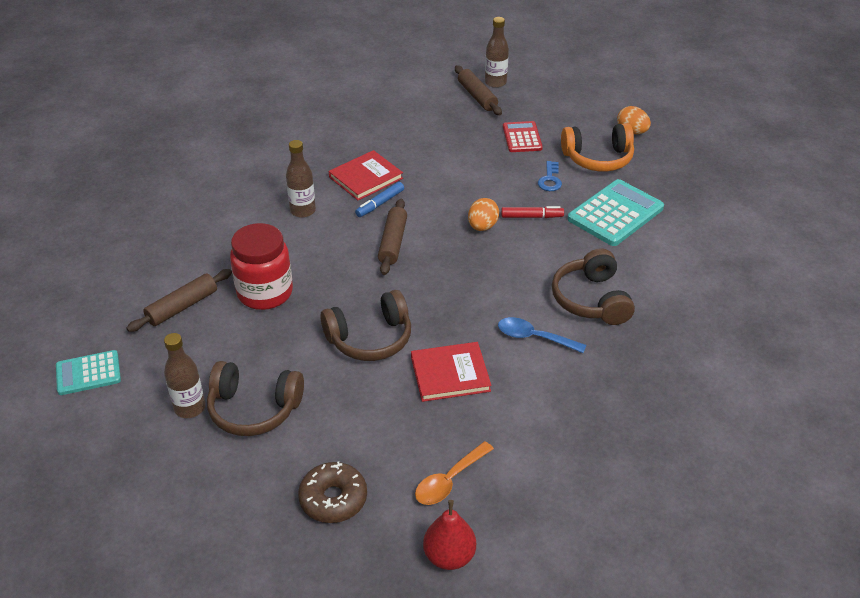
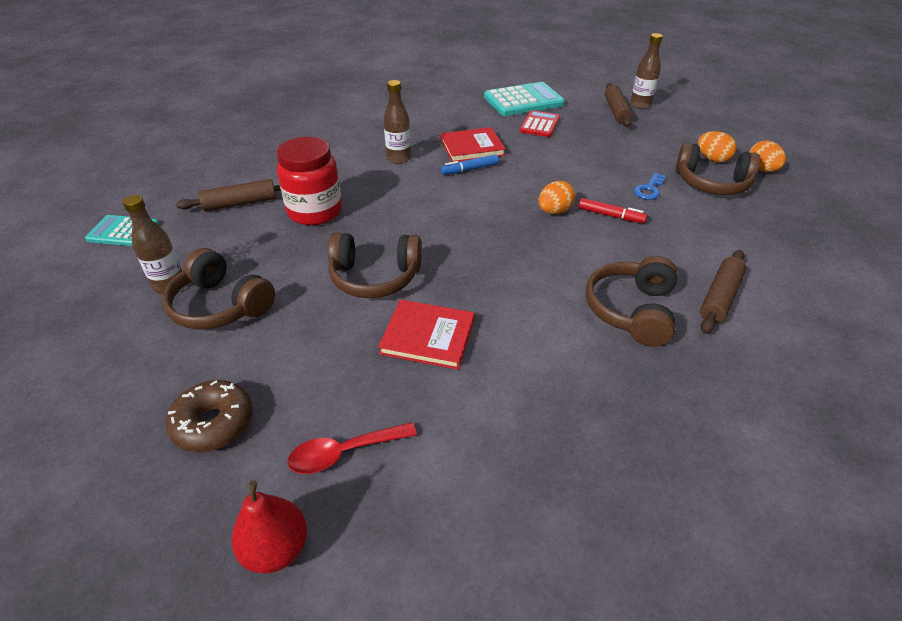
camera: 25 degrees right, 0 degrees up
(392, 242) = (458, 202): brown rolling pin -> brown rolling pin (719, 297)
(449, 481) = (344, 453): orange spoon -> red spoon
(522, 137) = (640, 150): red calculator -> red calculator (539, 125)
(534, 337) = (542, 329): blue spoon -> none
(587, 131) = (712, 159): none -> orange egg
(598, 158) = (711, 183): orange headphones -> brown headphones
(615, 214) = (705, 236): turquoise calculator -> turquoise calculator (523, 100)

